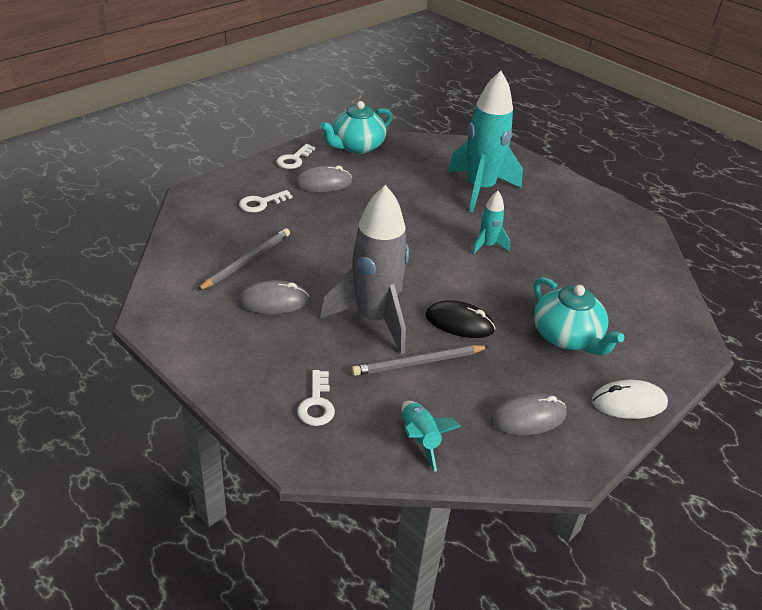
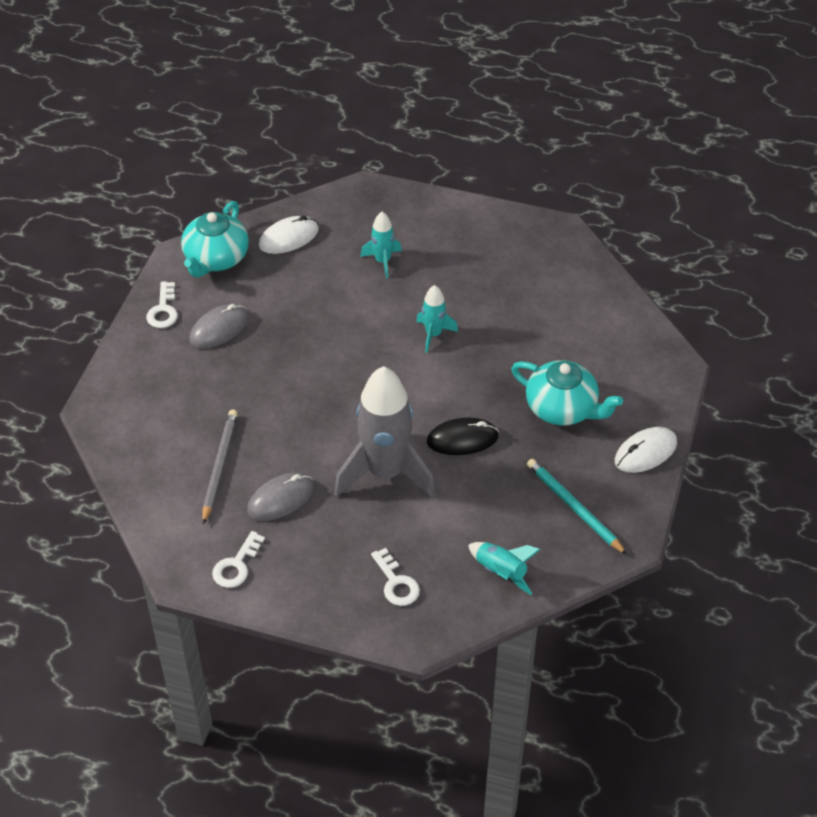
camera: 25 degrees left, 10 degrees up
(261, 203) = (176, 387): white key -> white key (236, 565)
(418, 363) = (453, 499): grey pencil -> none
(419, 153) = (288, 238): none -> white mouse
(480, 189) = (382, 261): turquoise rocket -> turquoise rocket, size x0.47
(528, 417) = (574, 507): grey mouse -> turquoise pencil

